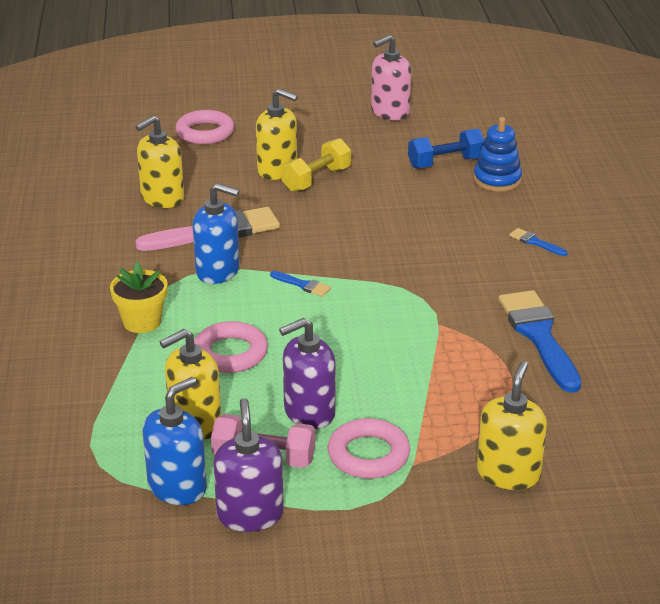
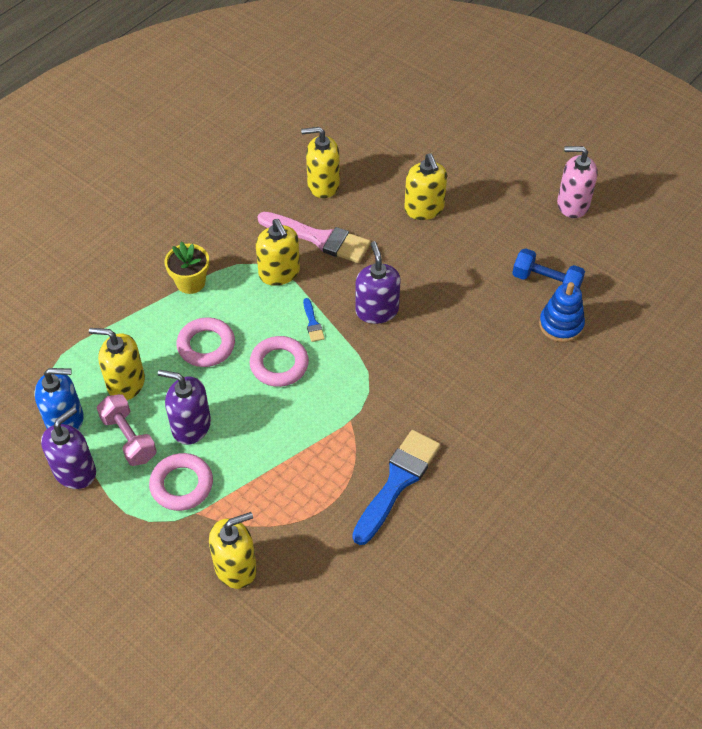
camera: 45 degrees right, 20 degrees up
(205, 132) = (421, 141): pink ring -> pink ring (279, 364)
(218, 271) = (279, 273): blue soap dispenser -> yellow soap dispenser
(316, 179) = (438, 235): yellow dumbbell -> none
(344, 248) = (377, 310): none -> purple soap dispenser
(535, 242) = (507, 402): blue brush -> none

